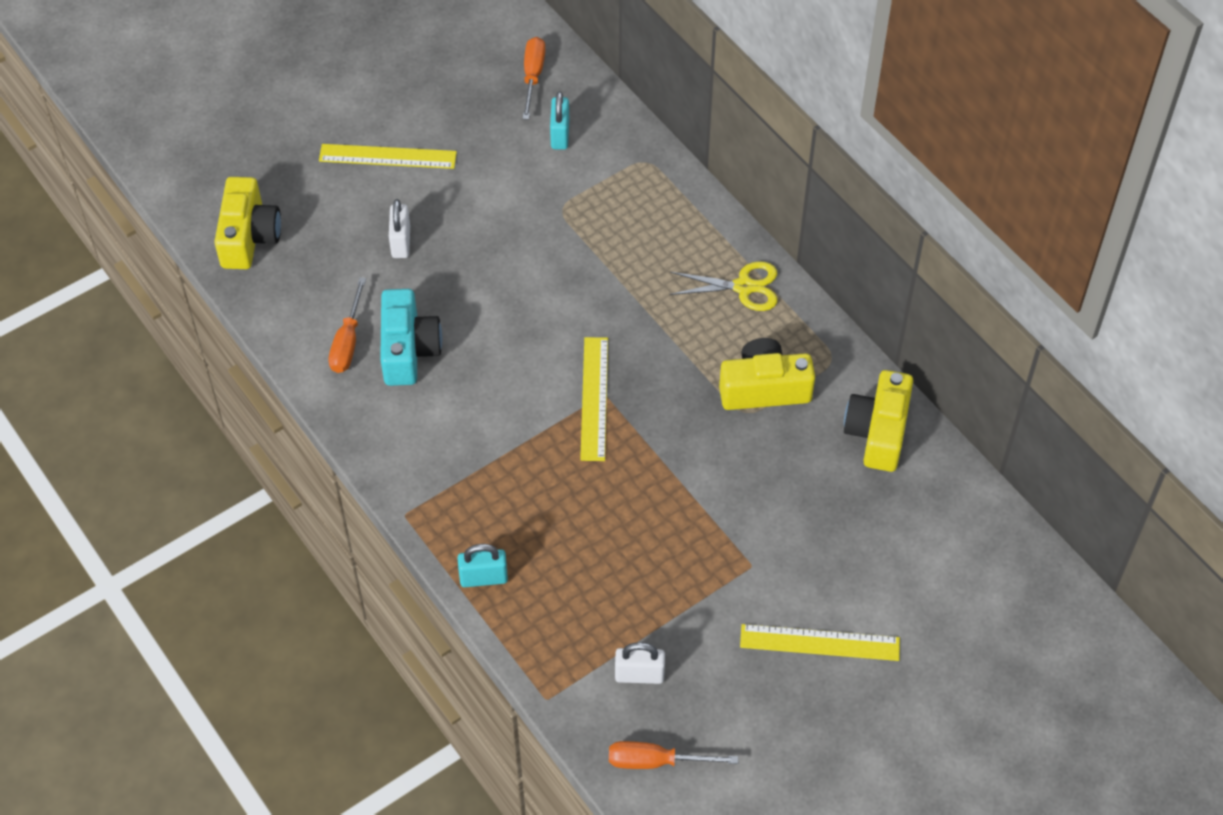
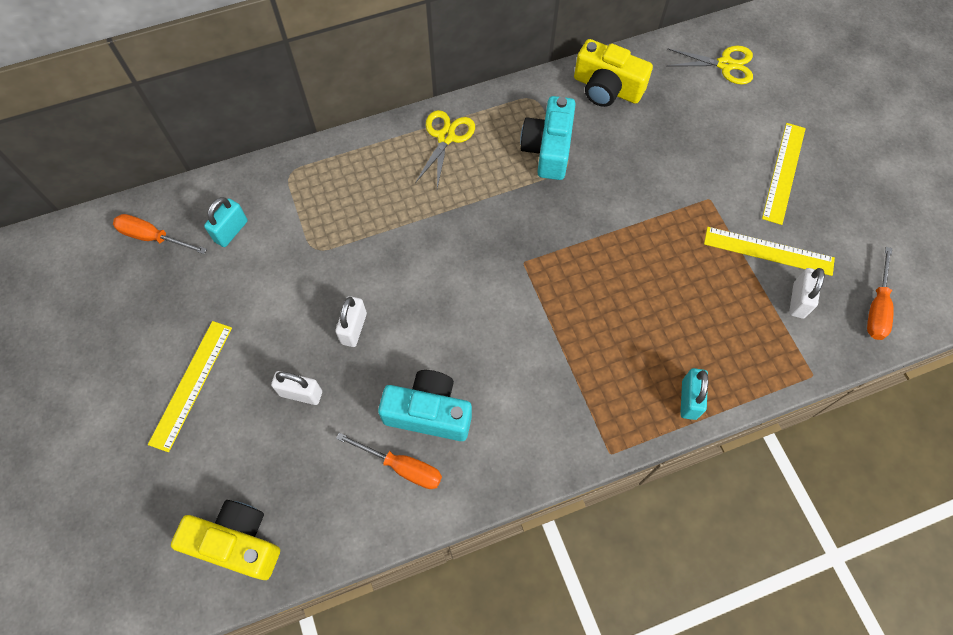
camera: 75 degrees left, 10 degrees up
(481, 265) = (354, 328): none -> white padlock
(560, 135) = (231, 231): turquoise padlock -> turquoise padlock turned 75 degrees counterclockwise
(594, 398) = (525, 270): yellow ruler -> yellow ruler (768, 251)
(764, 388) = (548, 149): yellow camera -> turquoise camera
(969, 557) = (725, 65): none -> yellow scissors

